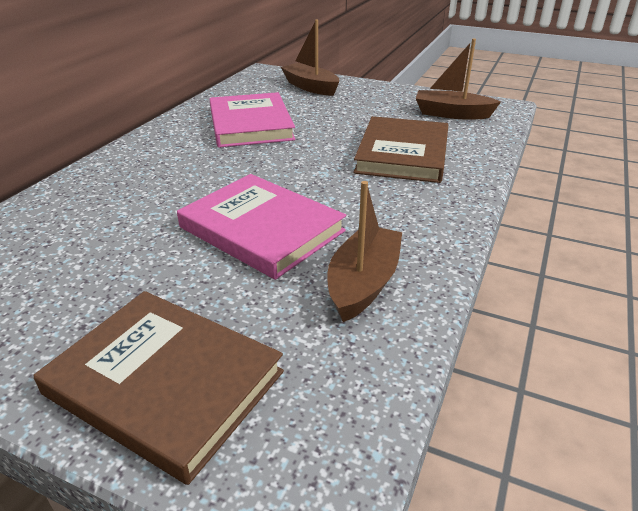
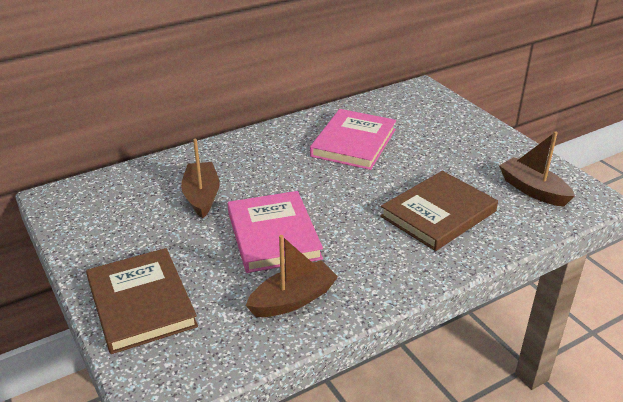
camera: 35 degrees right, 0 degrees up
(310, 87) = (441, 119): brown boat -> brown boat (202, 196)

